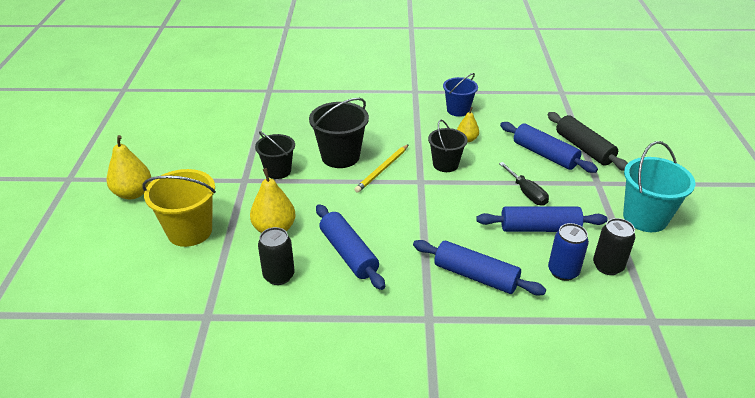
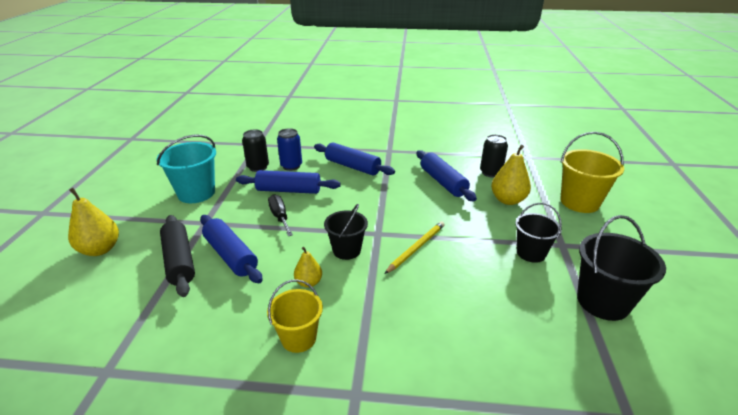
camera: 175 degrees left, 5 degrees down
(133, 193) = (667, 237): yellow pear -> yellow pear (100, 249)
(340, 156) = (465, 267): black bucket -> black bucket (603, 302)
(458, 110) = (298, 338): blue bucket -> yellow bucket

